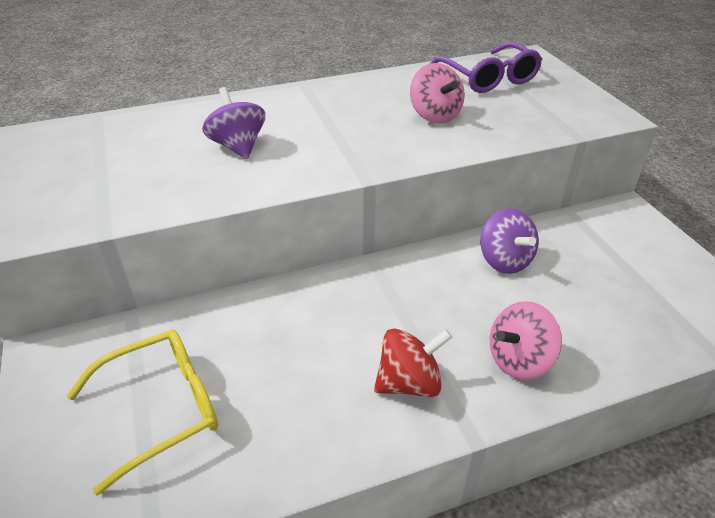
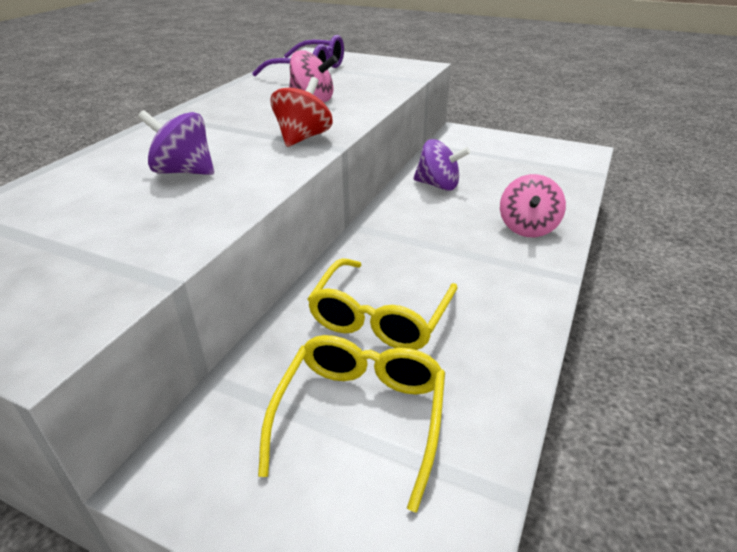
camera: 45 degrees left, 5 degrees down
(275, 349) = (380, 317): none -> yellow glasses
(409, 383) = (495, 276): red spinning top -> red spinning top (303, 138)

